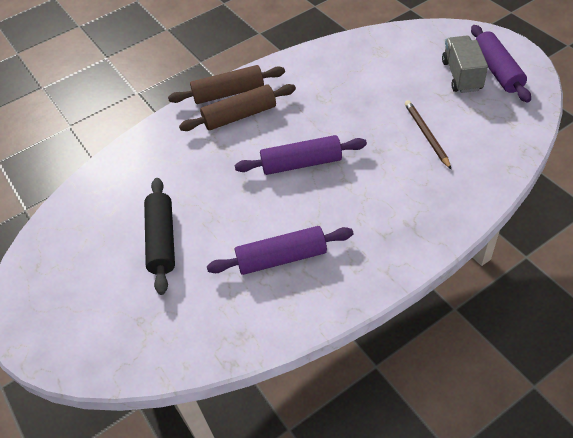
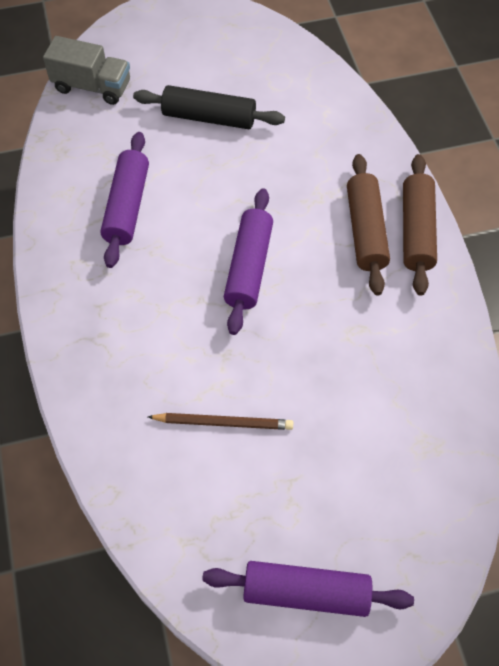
camera: 105 degrees right, 10 degrees up
(461, 75) = (318, 532): grey truck -> grey truck (92, 86)

